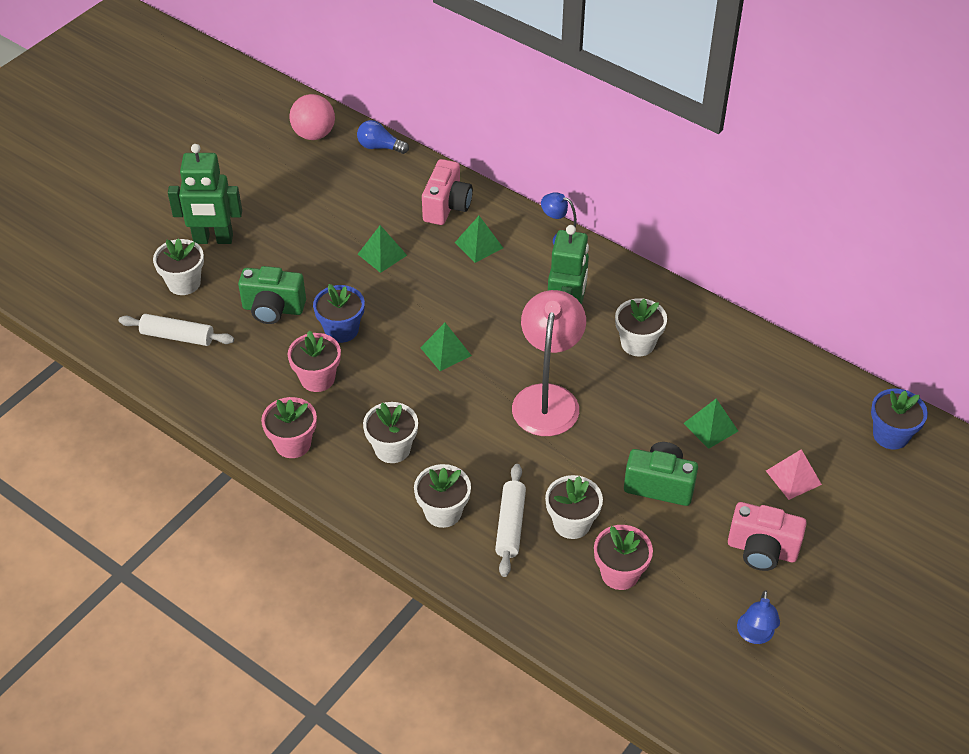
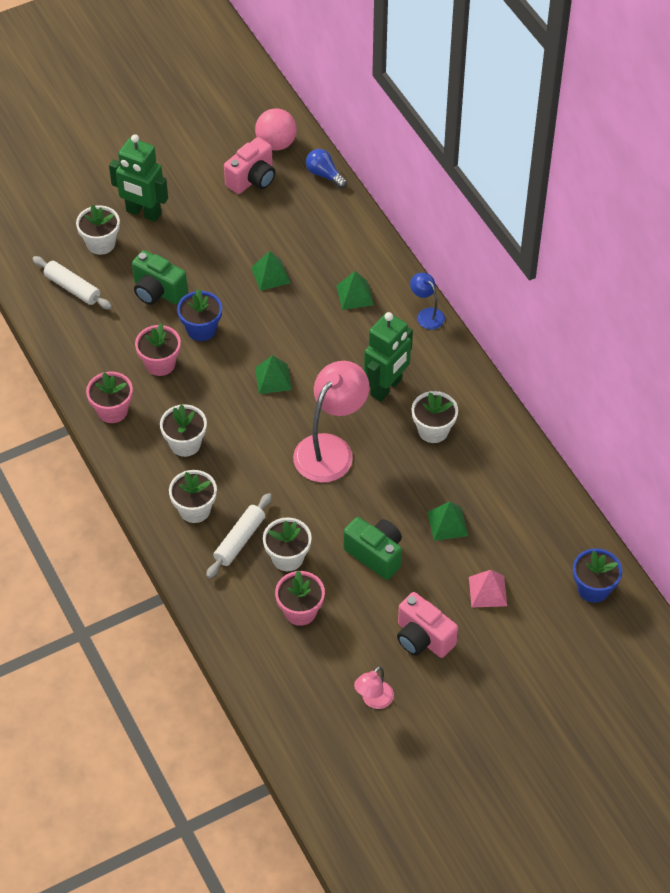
camera: 25 degrees right, 5 degrees up
(447, 206) = (348, 250): pink camera -> pink camera (252, 179)
(755, 635) = (373, 700): blue lamp -> pink lamp

